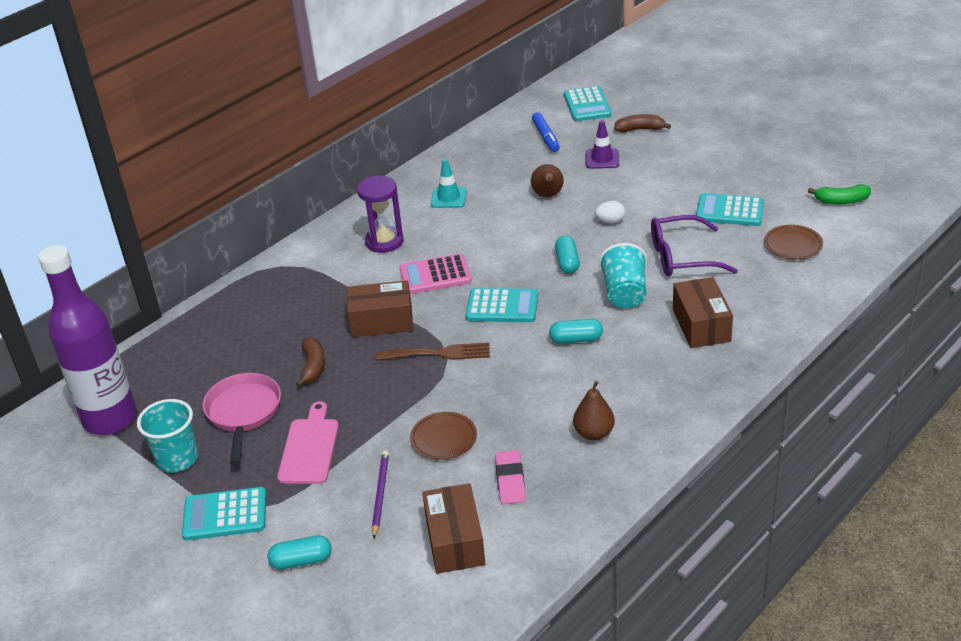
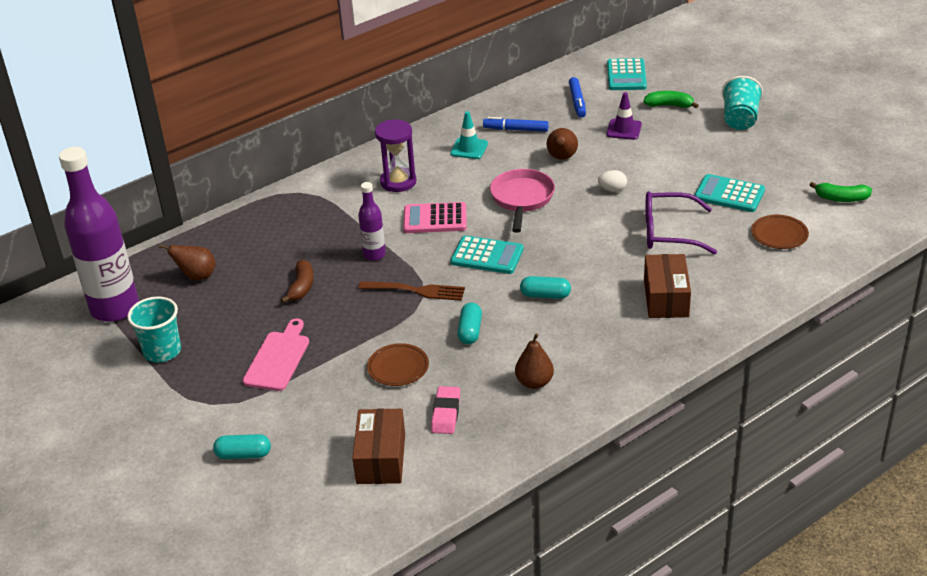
camera: 10 degrees right, 0 degrees up
(193, 371) = (197, 276): none -> brown pear
(225, 514) = (189, 405): turquoise calculator -> none
(243, 413) = (230, 320): pink pan -> pink pan (522, 199)
(380, 494) = (328, 408): purple pencil -> none
(382, 321) = (374, 255): brown box -> purple bottle
(491, 172) = (516, 129): none -> blue marker
(567, 262) = (560, 223): turquoise capsule -> turquoise capsule (470, 331)
(624, 293) = (604, 259): turquoise cup -> turquoise cup (740, 119)
(640, 129) = (669, 105): brown banana -> green banana

